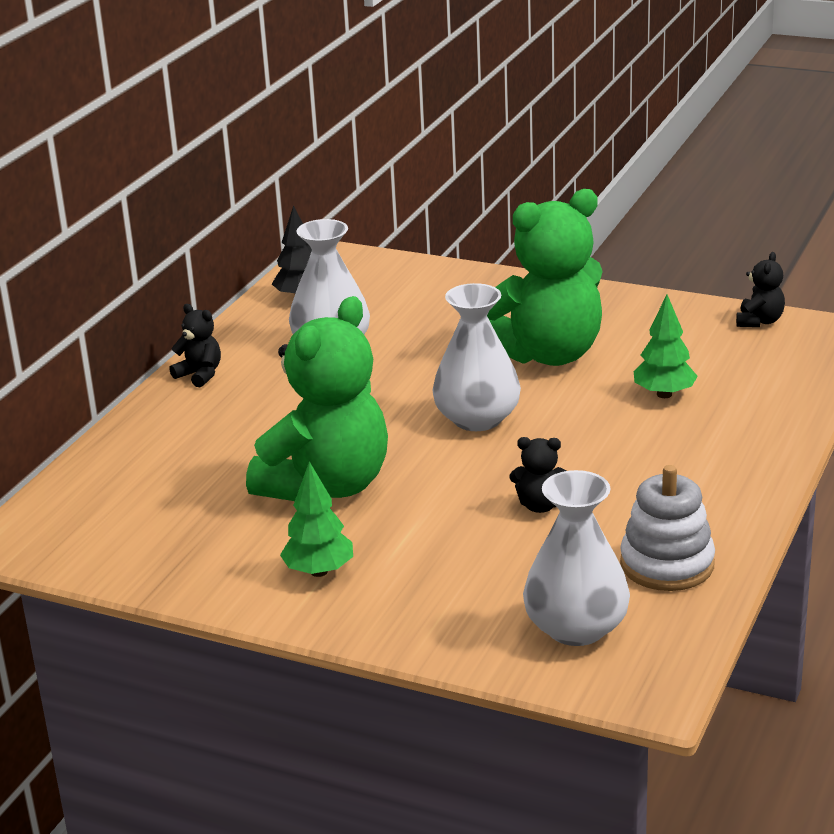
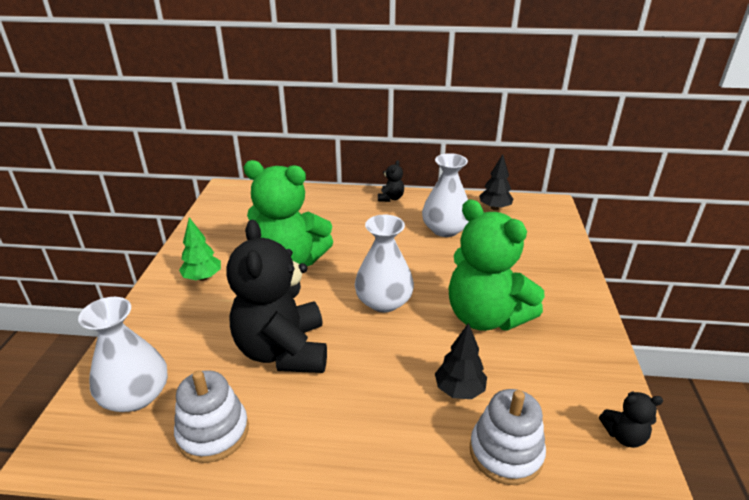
camera: 70 degrees right, 5 degrees up
(540, 505) = (283, 350): black teddy bear -> black teddy bear, size x2.43
(664, 394) = (459, 390): green tree -> black tree
(759, 385) = (505, 452): none -> white stacking toy

